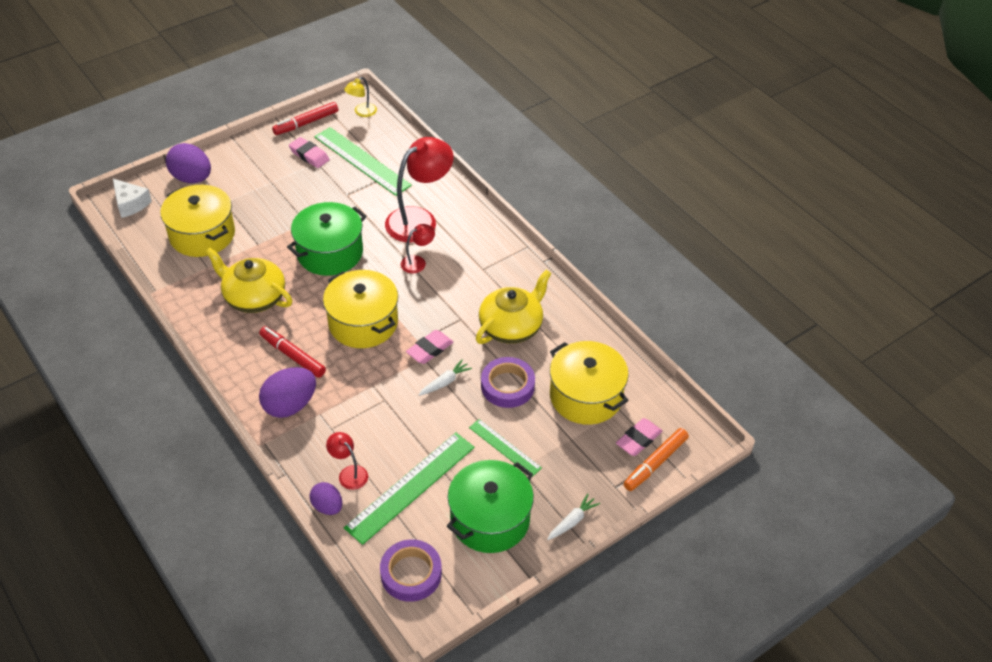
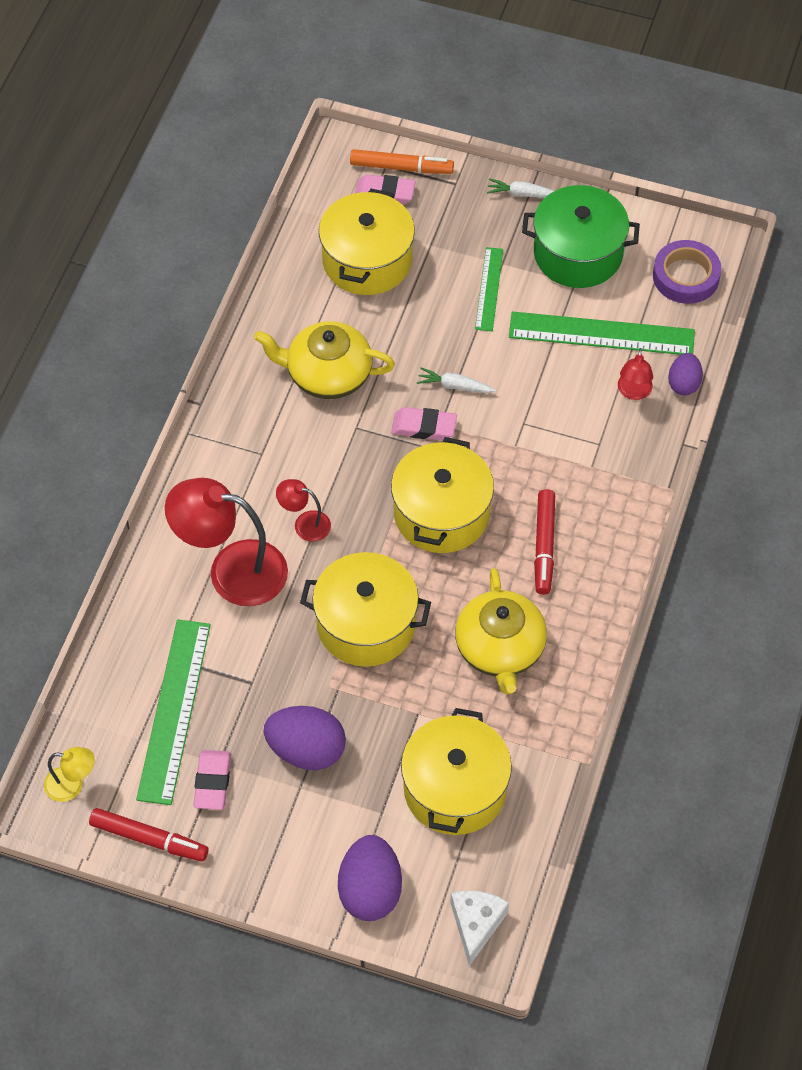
camera: 125 degrees left, 10 degrees up
(290, 405) = (606, 499): purple egg -> purple egg (306, 750)
(330, 253) = (366, 624): green pot -> yellow pot
(507, 386) = (411, 331): purple tape -> none

